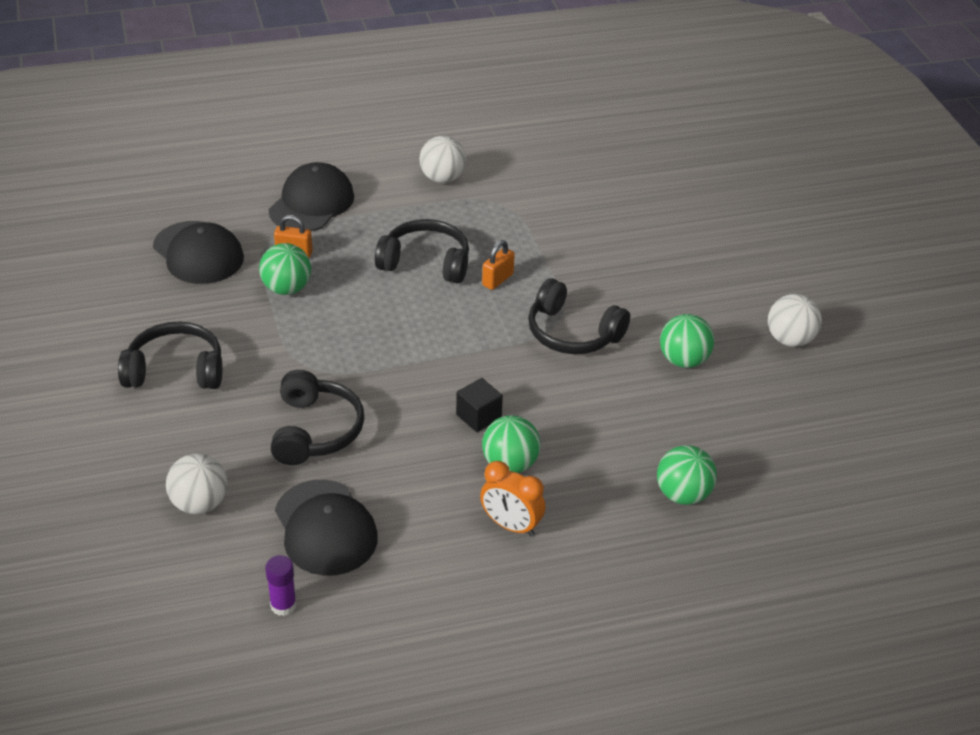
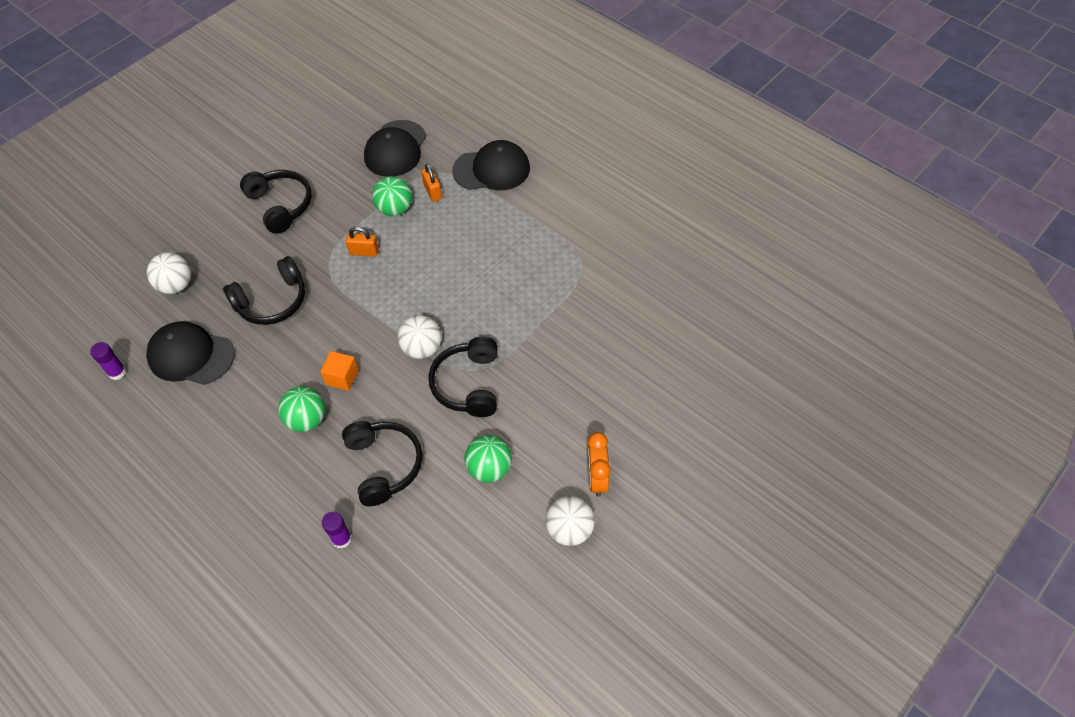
camera: 60 degrees right, 15 degrees up
(325, 528) = (191, 355): black cap -> black cap turned 75 degrees clockwise
(425, 262) = (479, 262): black headphones -> black headphones (384, 465)
(442, 178) = (581, 218): white ball -> white ball (422, 348)
(478, 416) = (342, 377): black cube -> orange cube
(497, 280) = (493, 310): orange padlock -> orange padlock (364, 252)
(511, 526) = (249, 451): orange clock -> orange clock (596, 478)
(683, 494) = (341, 539): green ball -> purple glue stick

